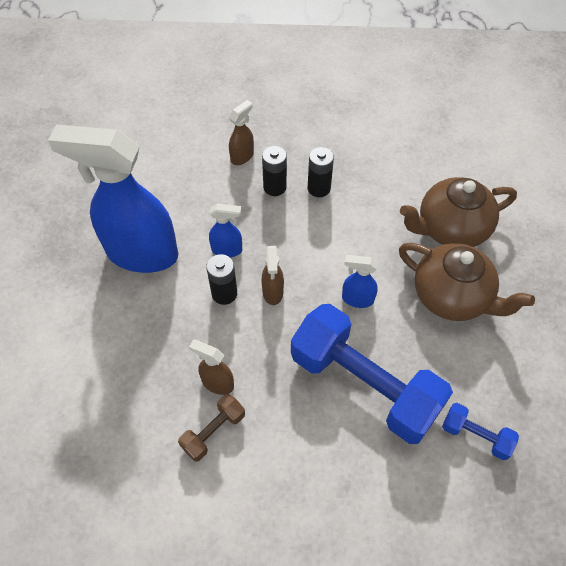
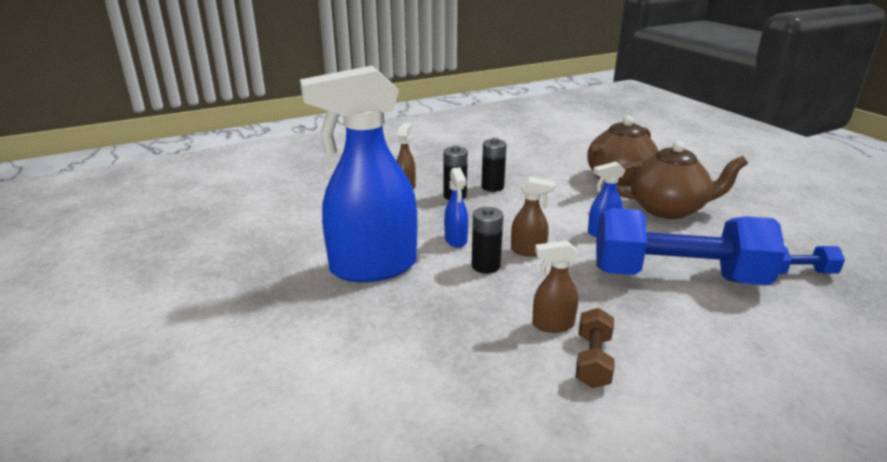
camera: 30 degrees left, 30 degrees down
(227, 250) = (456, 240): blue spray bottle -> blue spray bottle turned 105 degrees clockwise
(273, 292) = (528, 251): brown spray bottle -> brown spray bottle turned 45 degrees counterclockwise

